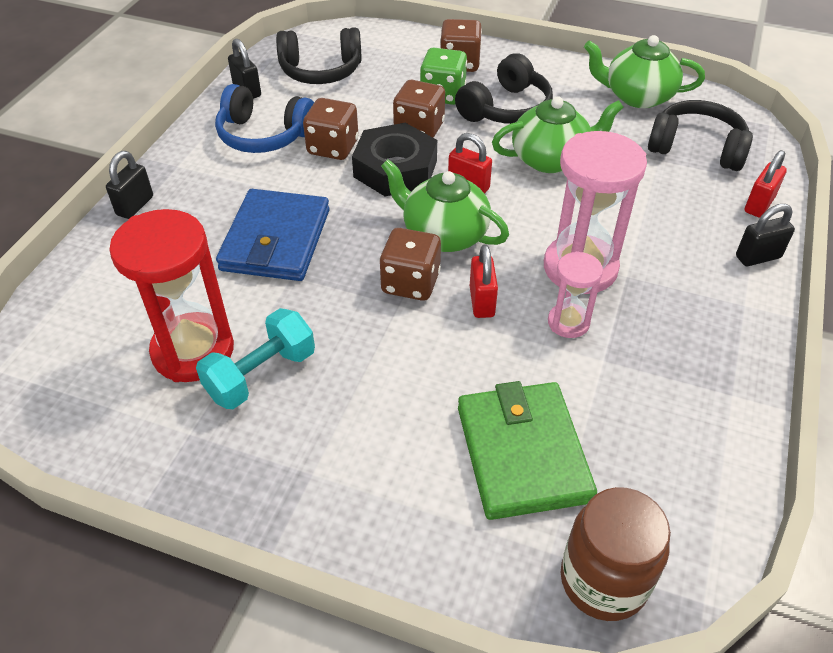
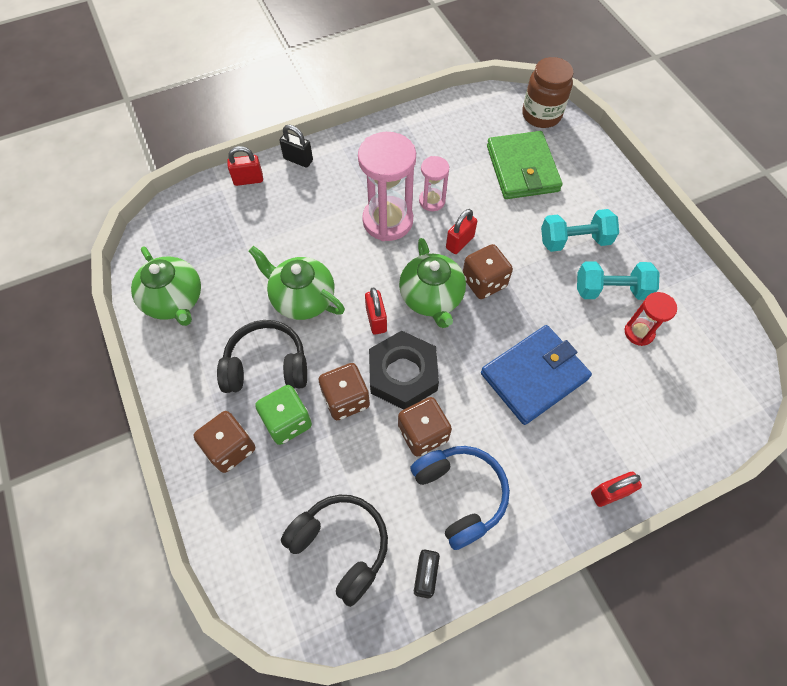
camera: 135 degrees left, 15 degrees up
(135, 206) = (609, 493): black padlock -> red padlock
(193, 351) = (639, 332): red hourglass -> red hourglass, size x0.53
(356, 403) = (574, 240): none -> turquoise dumbbell
(522, 453) = (522, 169): green wallet -> green wallet turned 45 degrees counterclockwise
(696, 148) = (214, 235): black headphones -> none

